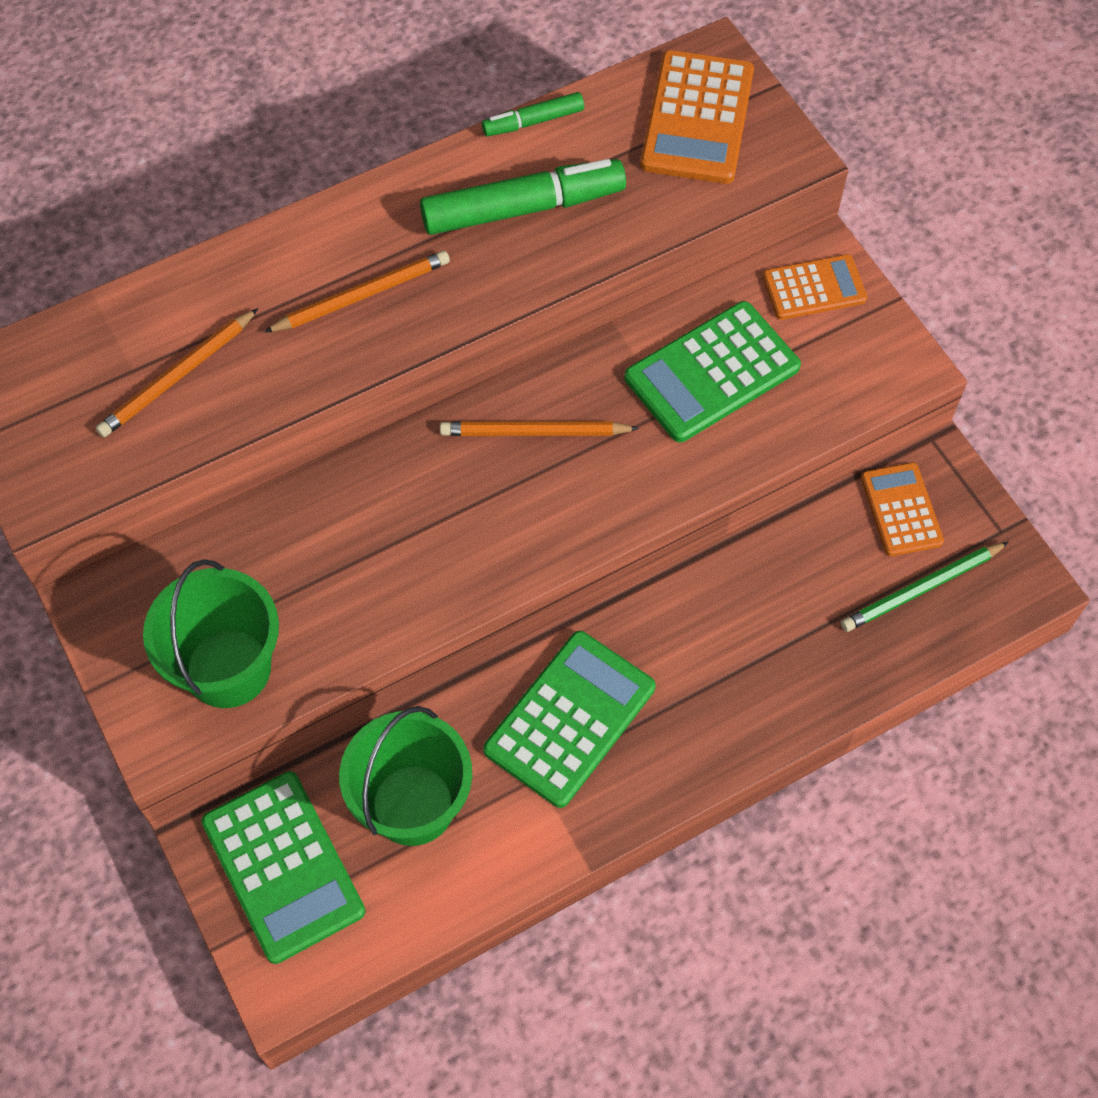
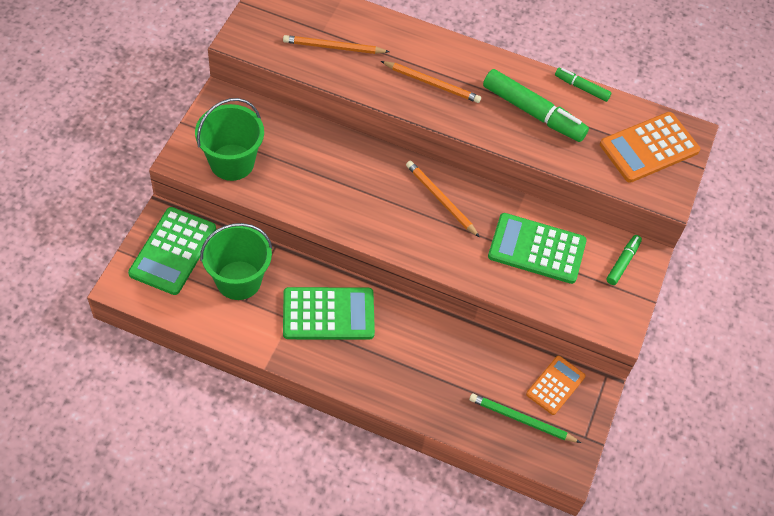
camera: 45 degrees right, 5 degrees down
(814, 288) = (623, 262): orange calculator -> green marker

